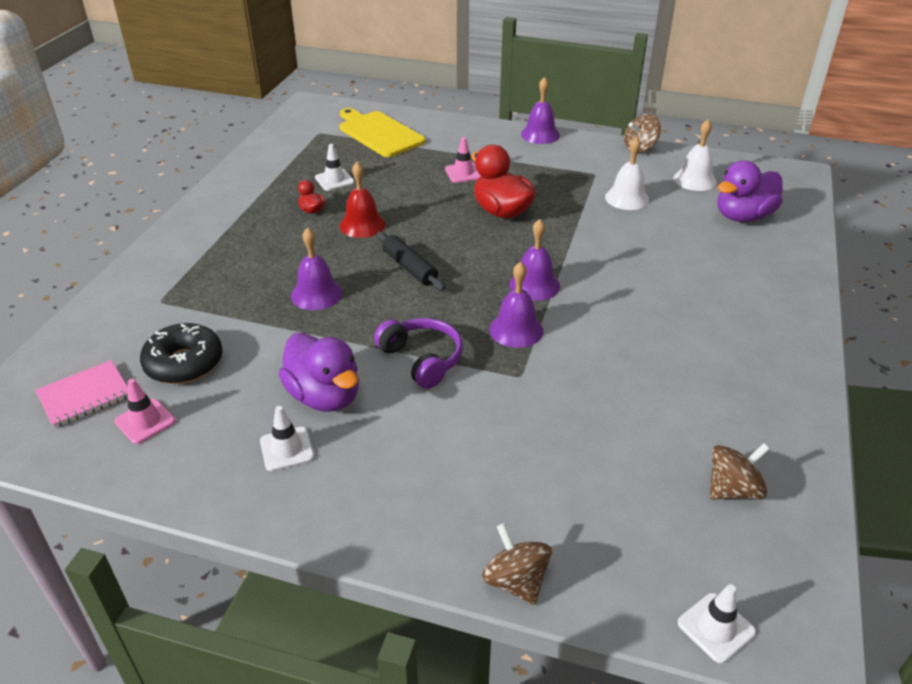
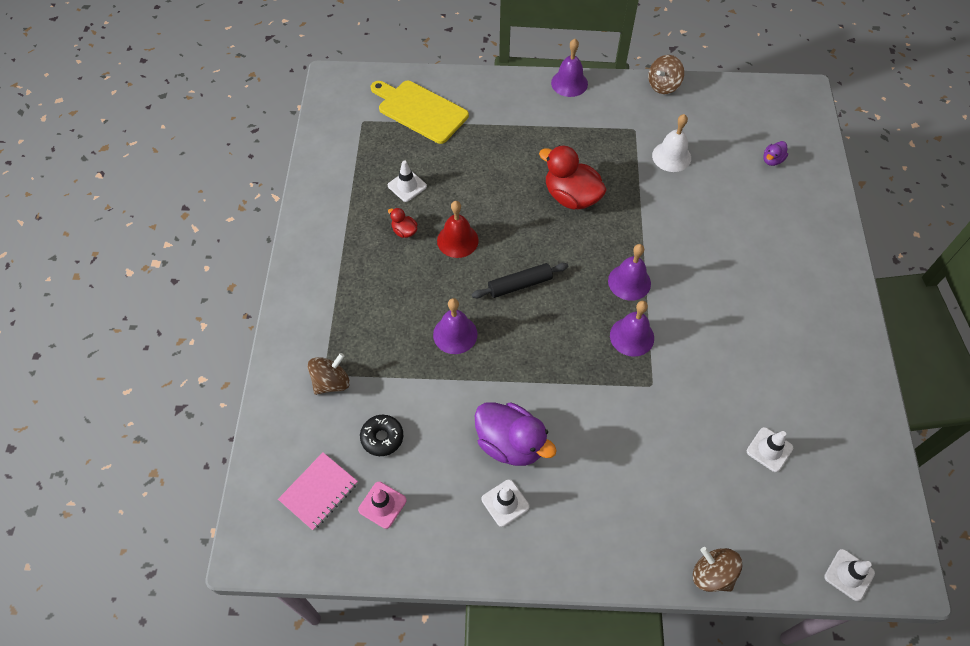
camera: 15 degrees left, 20 degrees up
(184, 363) = (382, 437): black donut -> black donut, size x0.65
(409, 267) = (520, 285): black rolling pin -> black rolling pin turned 60 degrees counterclockwise
(422, 359) = (570, 386): purple headphones -> none
(463, 173) = (519, 152): pink traffic cone -> none
(647, 465) = (769, 449): none -> white traffic cone
(695, 180) = (721, 120): white bell -> none
(732, 489) = (832, 456): brown spinning top -> brown spinning top (331, 382)
(743, 216) = (772, 160): purple duck -> purple duck, size x0.46

